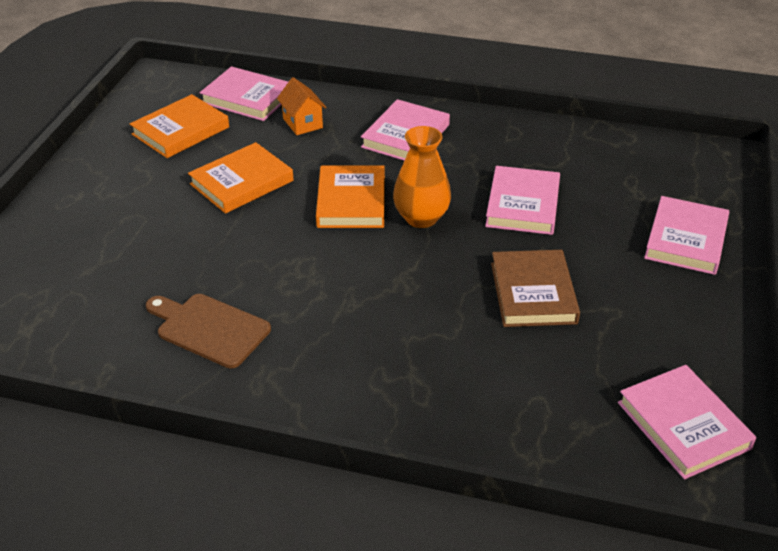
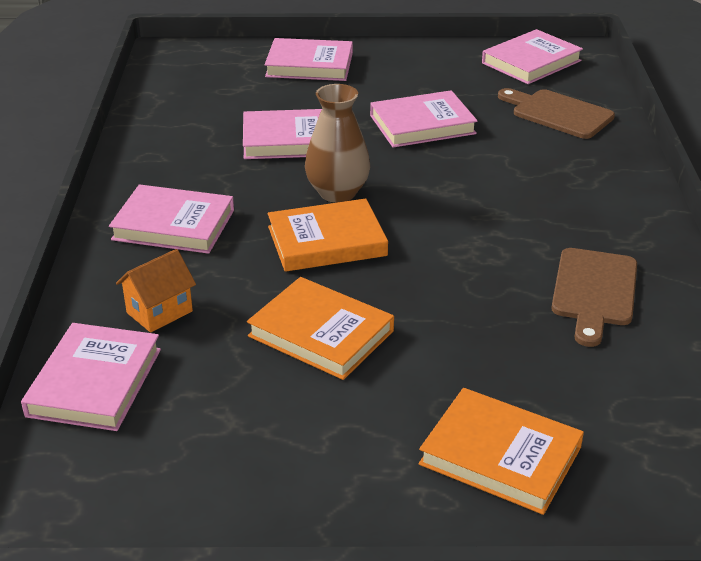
camera: 105 degrees left, 5 degrees down
(181, 131) = (207, 430): orange book -> orange book (500, 456)
(421, 218) = (337, 193): orange vase -> brown vase
(533, 293) = (422, 124): brown book -> pink book
(536, 407) = (558, 113): none -> brown cutting board

